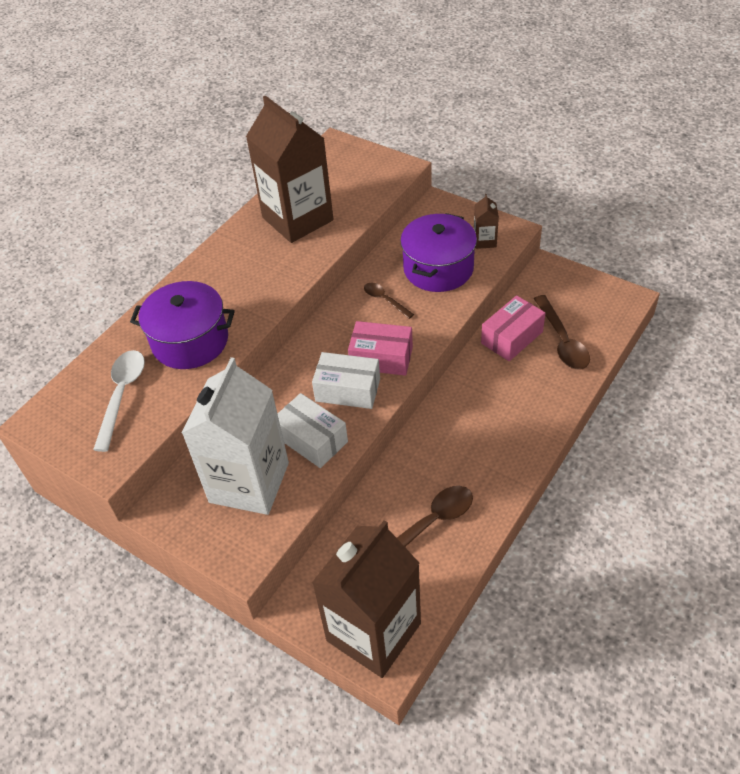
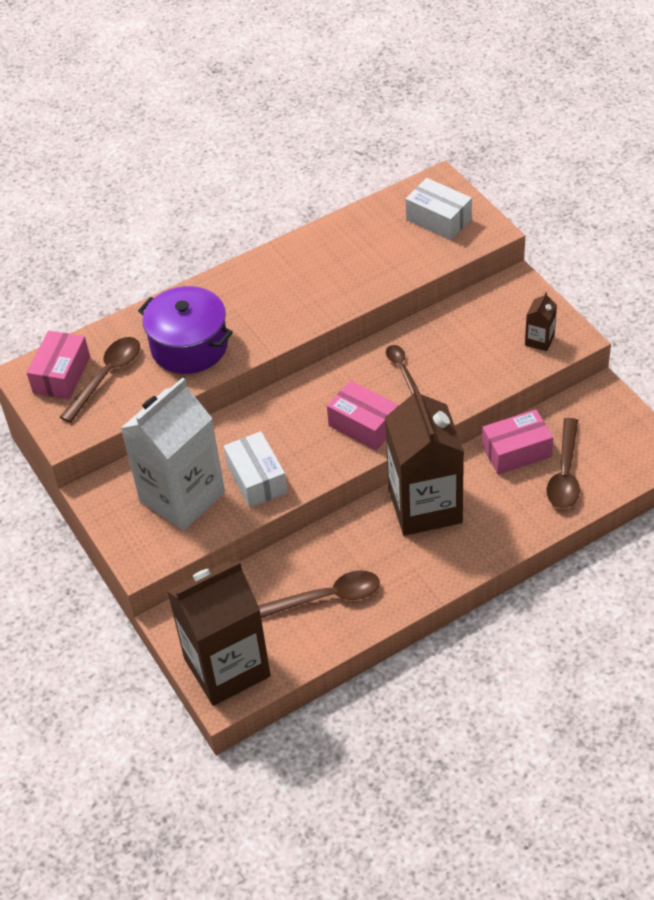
camera: 25 degrees right, 0 degrees up
(74, 409) = (61, 375): none -> pink box
(122, 395) = (107, 376): white spoon -> brown spoon
(297, 219) = (354, 255): brown carton -> brown carton (425, 506)
(348, 390) = (315, 444): white box -> white box (438, 219)
(438, 268) = (473, 354): purple pot -> none

